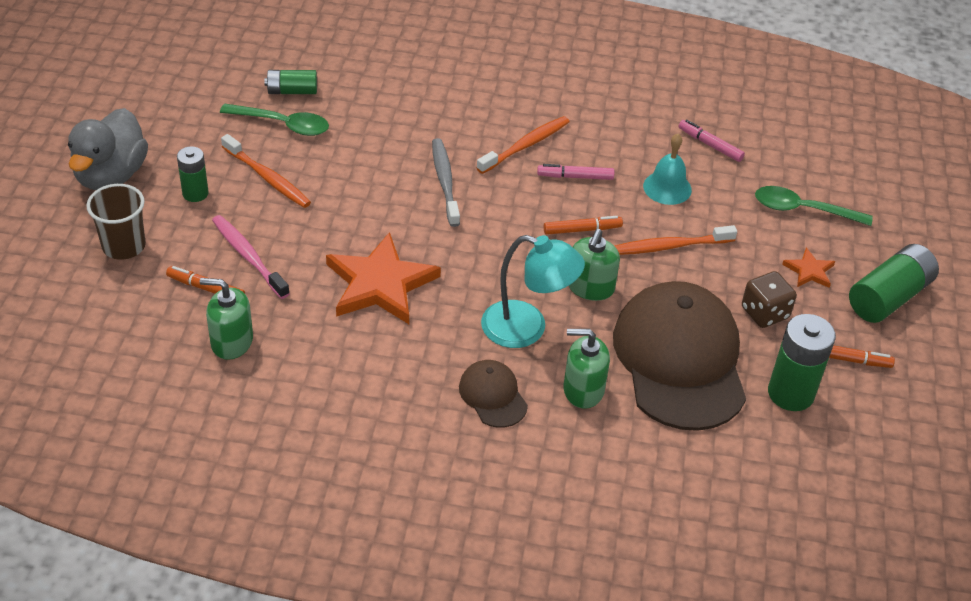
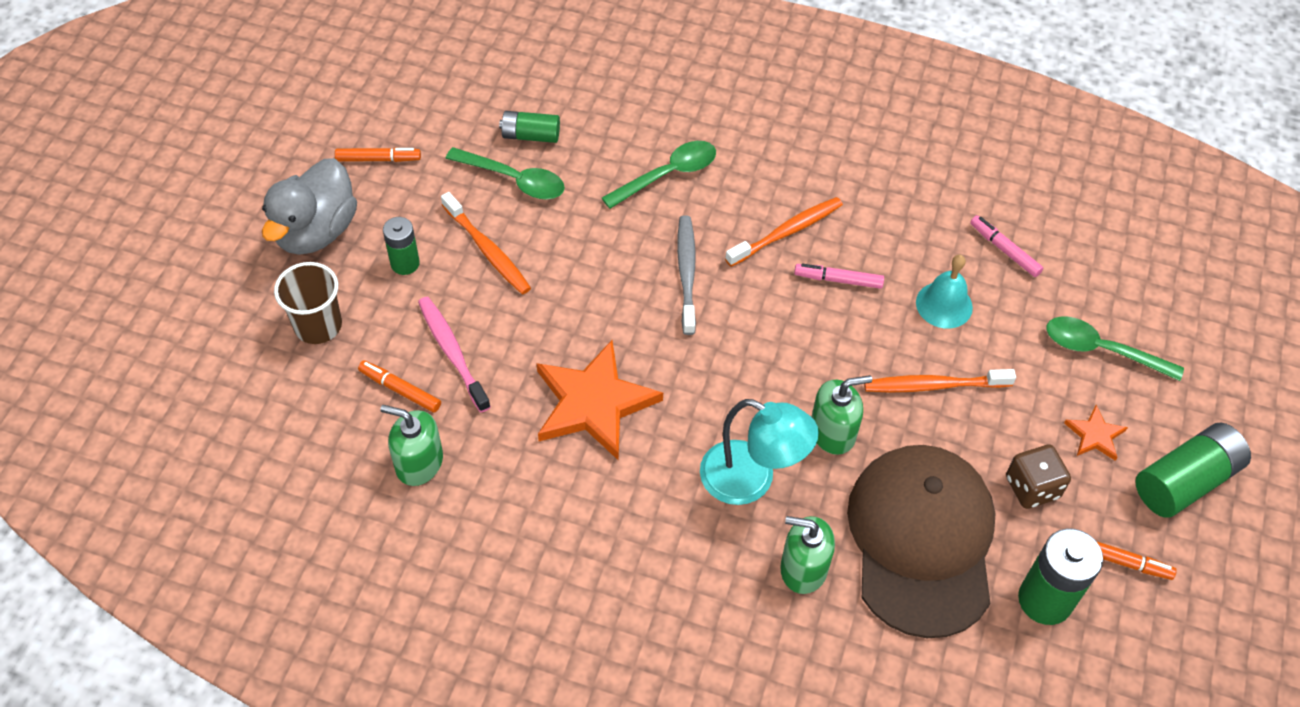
camera: 10 degrees right, 10 degrees up
(416, 112) = (667, 175): none -> green spoon
(493, 395) = (699, 565): brown cap -> none
(582, 230) = (835, 353): orange marker -> orange marker (378, 159)
(590, 287) = (833, 432): green soap dispenser -> green soap dispenser turned 135 degrees counterclockwise

